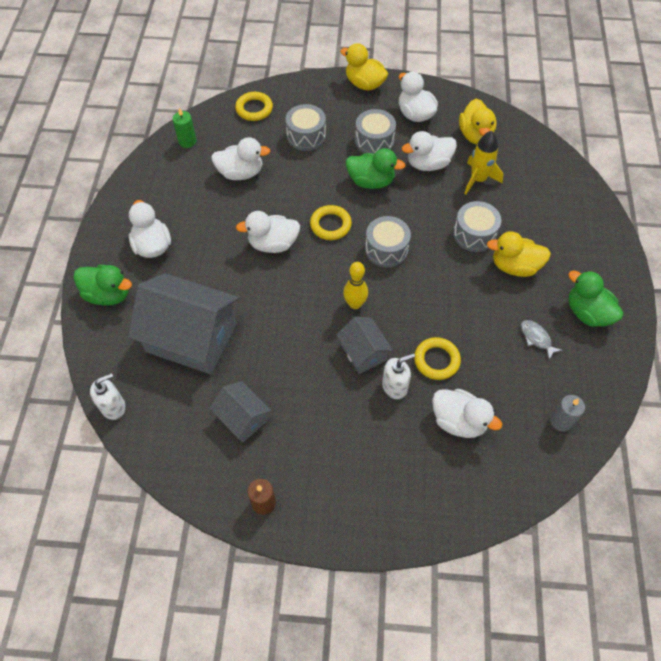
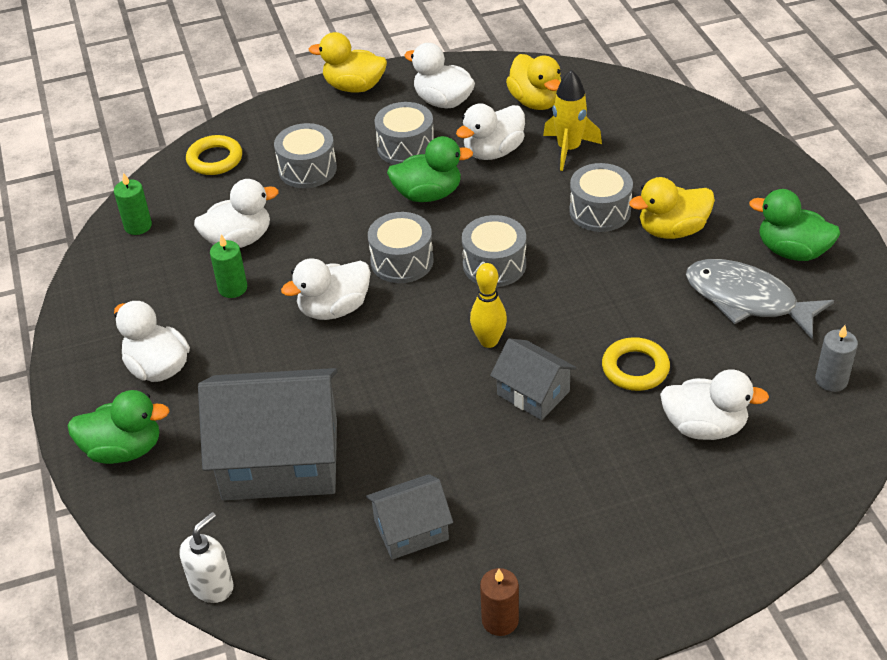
camera: 20 degrees left, 15 degrees down
(221, 206) = (233, 288): none -> green candle
(242, 418) = (411, 530): grey house -> grey house turned 45 degrees counterclockwise
(330, 225) = (402, 261): yellow ring -> grey drum
(395, 387) = (598, 417): white soap dispenser -> none
(536, 338) = (746, 300): grey fish -> grey fish, size x2.15

